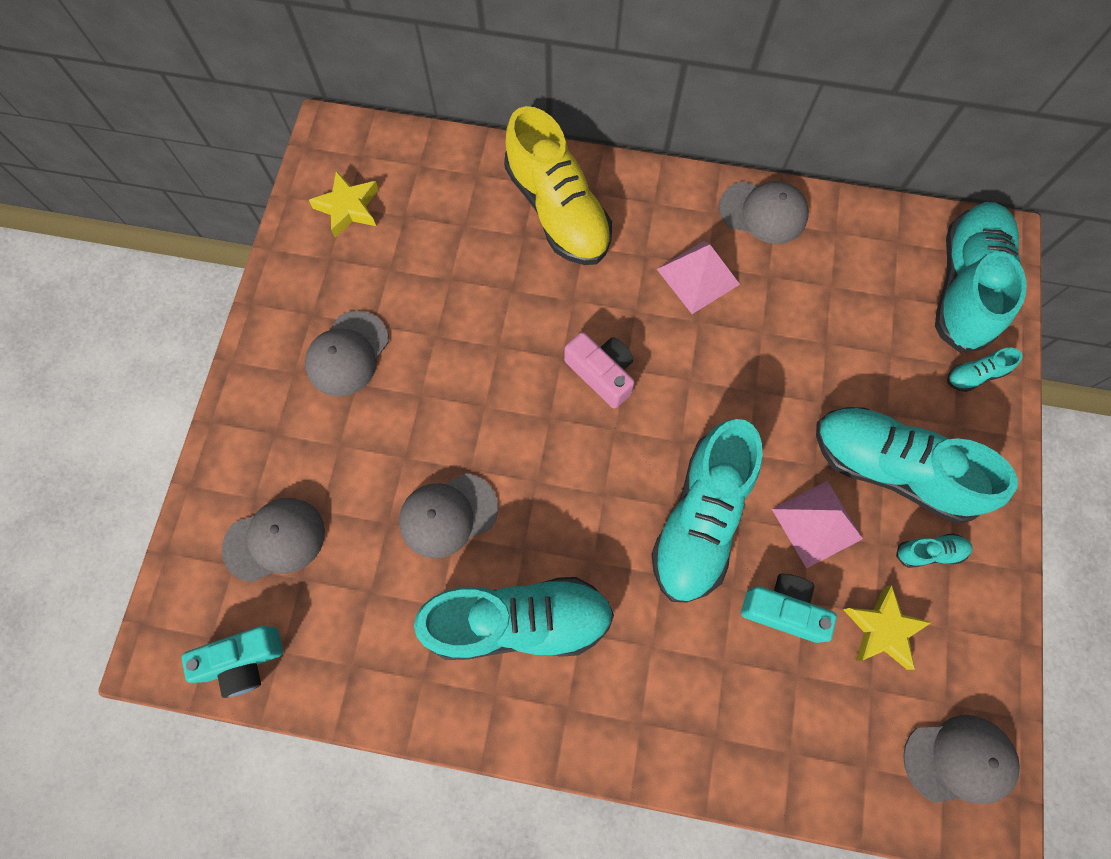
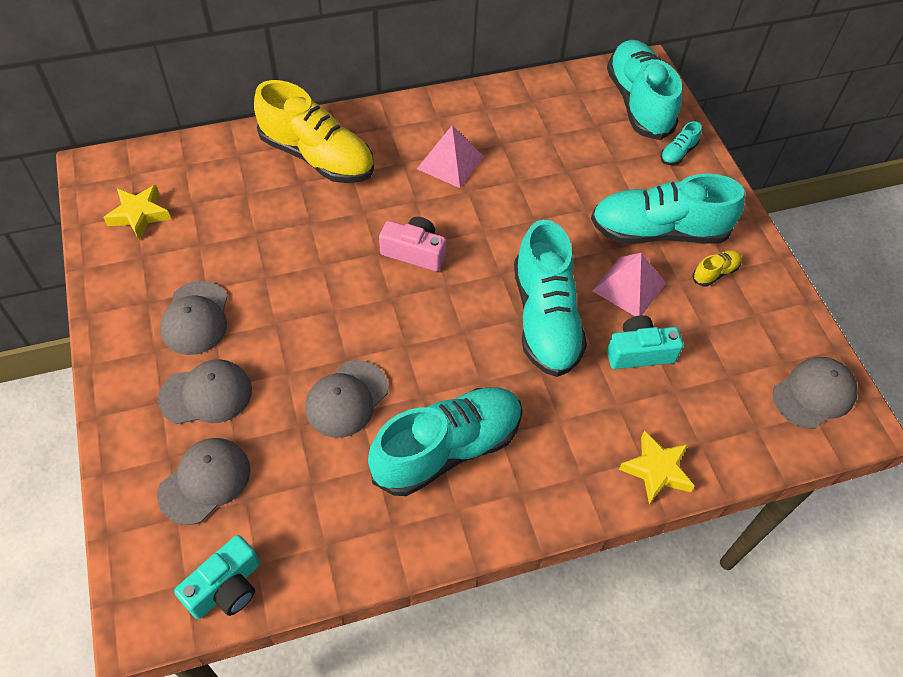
camera: 30 degrees left, 15 degrees down
(763, 212) = (474, 105): grey cap -> grey cap (206, 394)
(882, 629) = (714, 334): yellow star -> yellow star (656, 470)
(929, 552) = (715, 273): turquoise shoe -> yellow shoe

